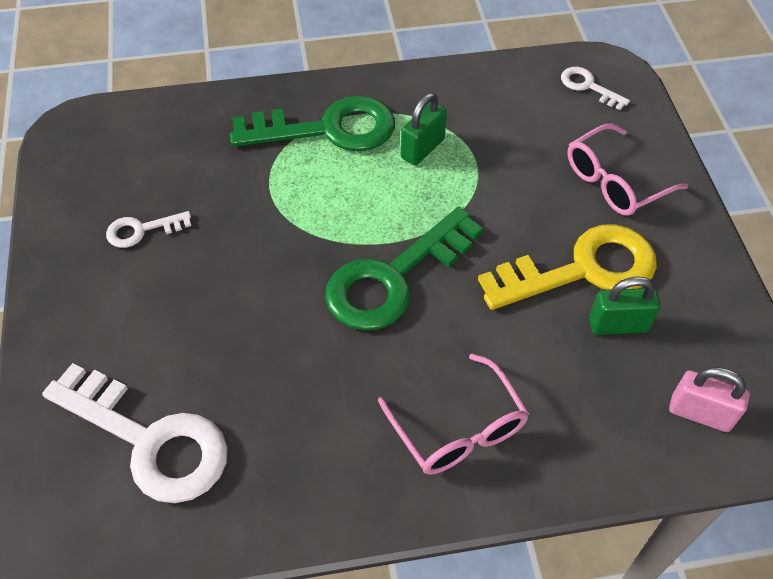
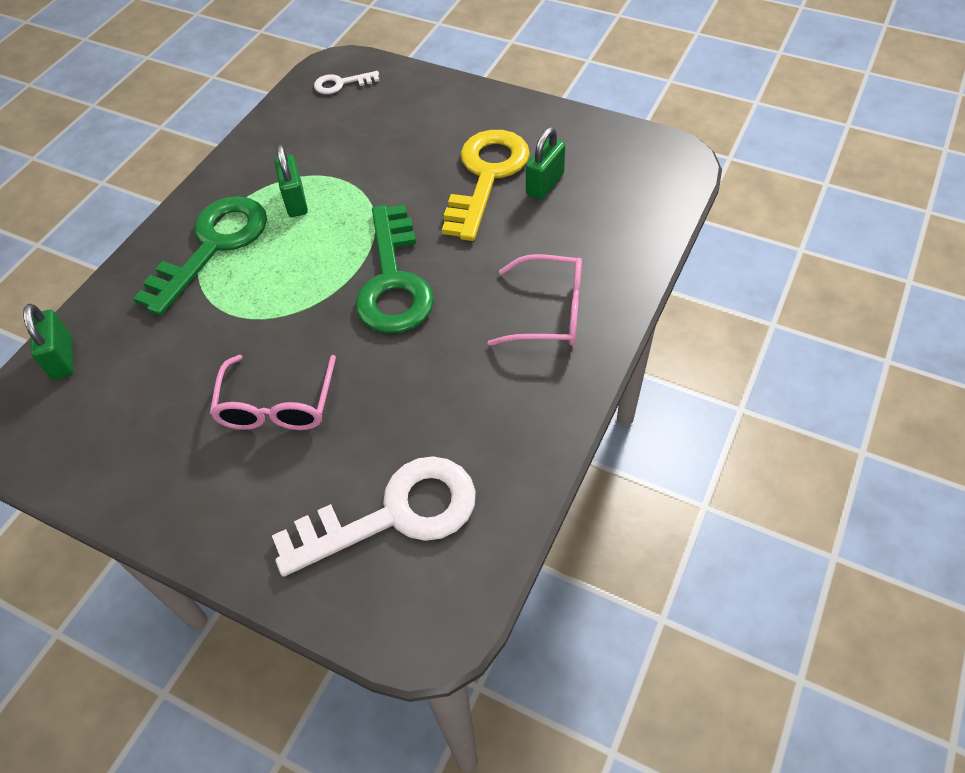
camera: 50 degrees left, 0 degrees up
(142, 230) = (179, 423): white key -> none
(152, 118) = (63, 358): none -> green padlock
(615, 181) = (434, 119): pink glasses -> pink glasses (277, 405)
(700, 413) = (641, 185): pink padlock -> none

